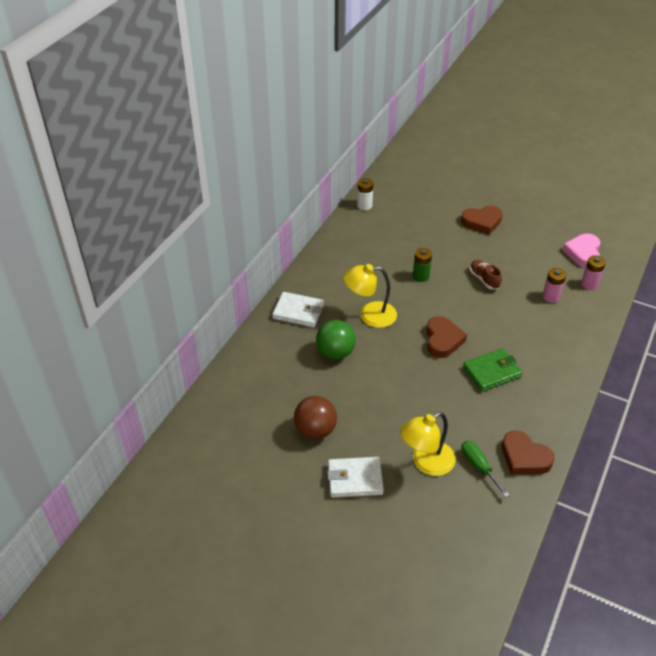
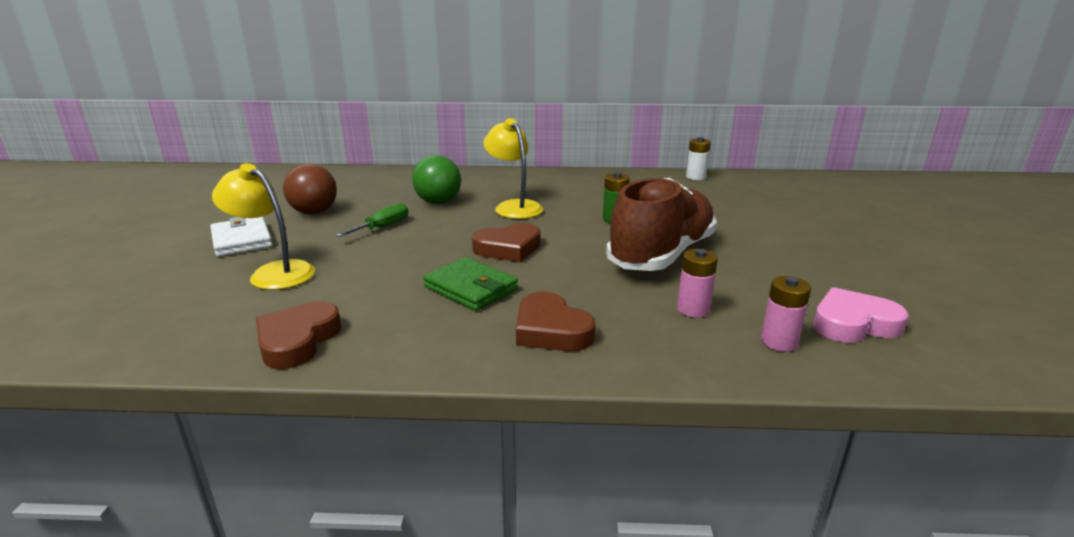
camera: 65 degrees right, 20 degrees down
(298, 312) = (486, 180): white wallet -> none
(479, 466) = (272, 307): green screwdriver -> green screwdriver (382, 227)
(482, 222) = (781, 236): brown heart -> brown heart (551, 330)
(484, 279) = (661, 255): brown shoe -> brown shoe, size x2.42

